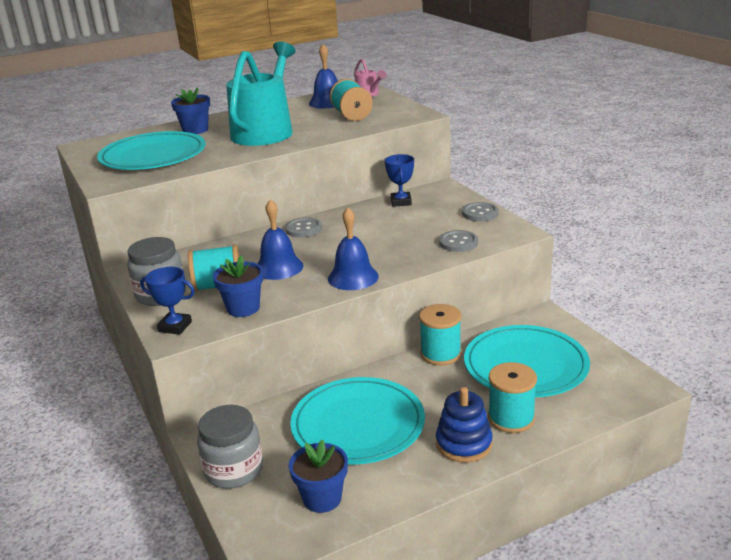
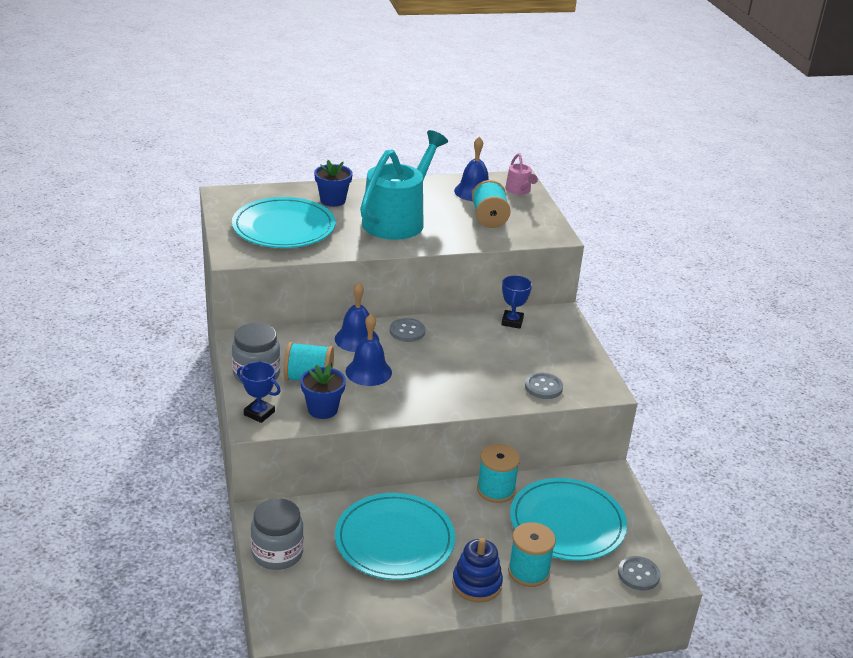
camera: 10 degrees right, 5 degrees up
(322, 498) = (340, 599): blue flower pot -> none
(353, 277) = (430, 401): blue bell -> blue bell (356, 339)
(480, 213) = (581, 357): grey button -> grey button (638, 574)

